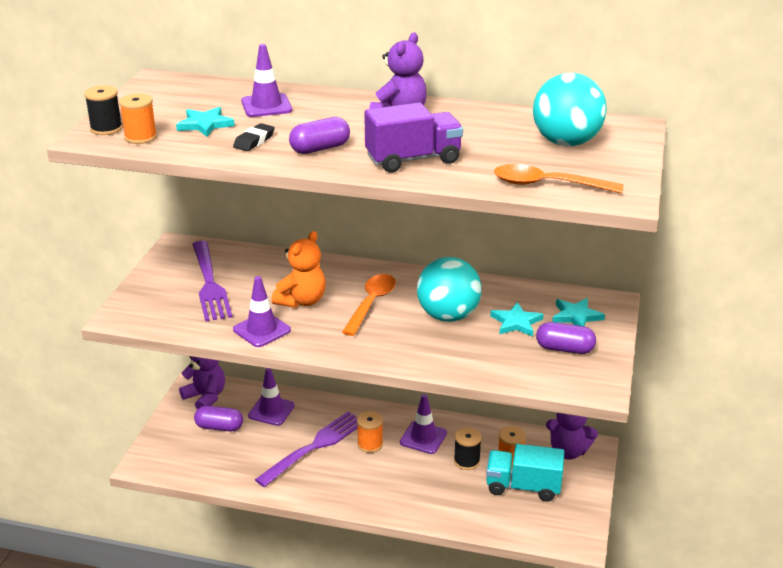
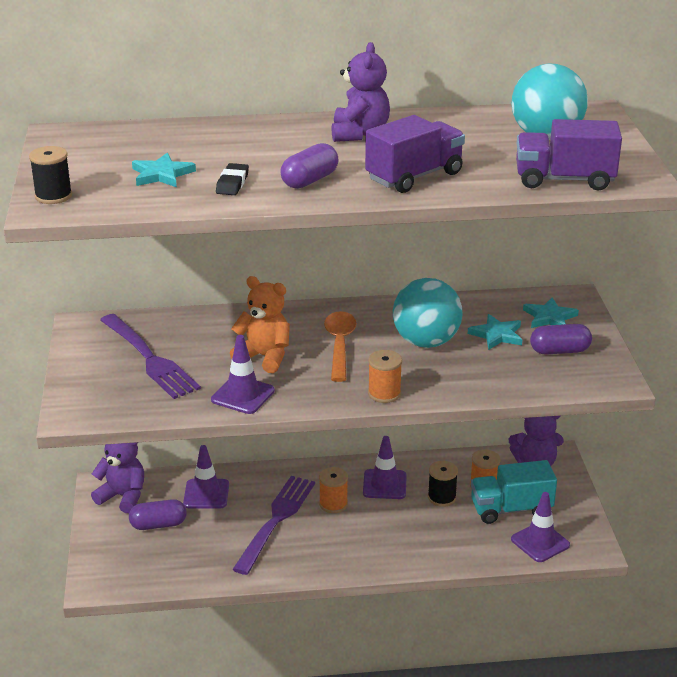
camera: 20 degrees left, 0 degrees up
(140, 137) = (102, 199): orange spool -> orange spool (384, 393)
(266, 106) = (210, 144): purple traffic cone -> purple traffic cone (540, 542)
(302, 301) = (264, 357): orange teddy bear -> orange teddy bear turned 75 degrees counterclockwise
(547, 185) = (564, 180): orange spoon -> purple truck

